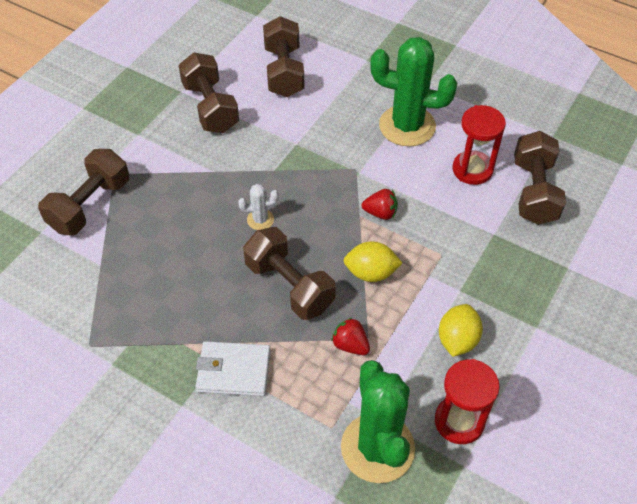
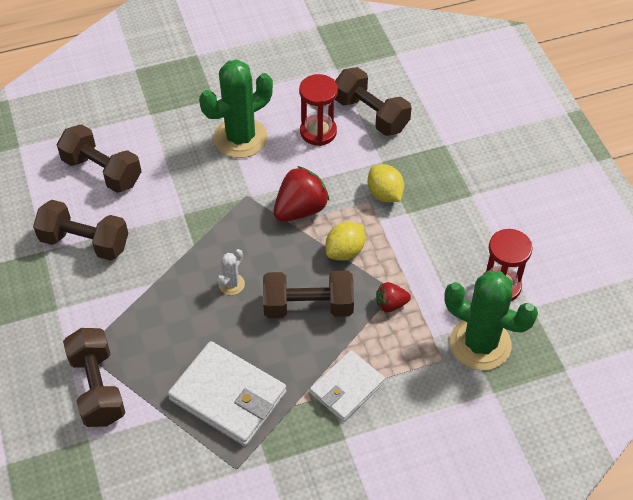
camera: 50 degrees left, 0 degrees up
(152, 292) = (228, 396): none -> white wallet
(380, 213) = (300, 209): red strawberry -> red strawberry, size x1.78
(457, 340) = (442, 243): yellow lemon -> yellow lemon (385, 194)

